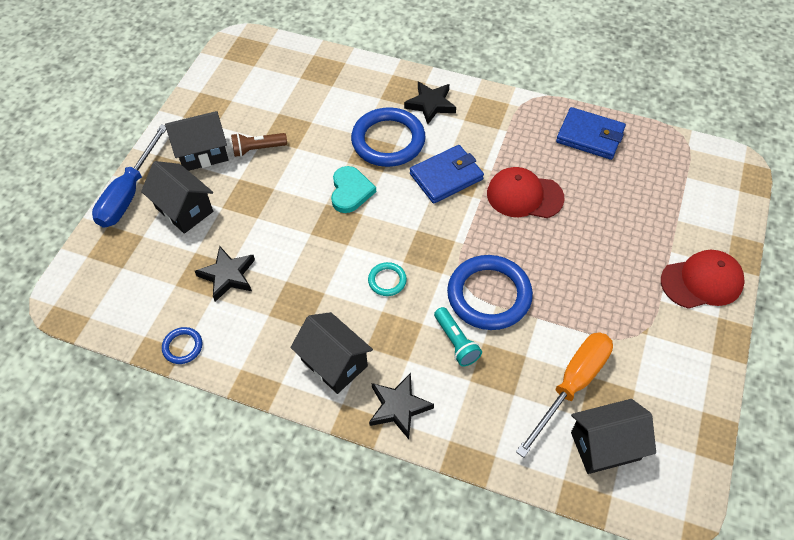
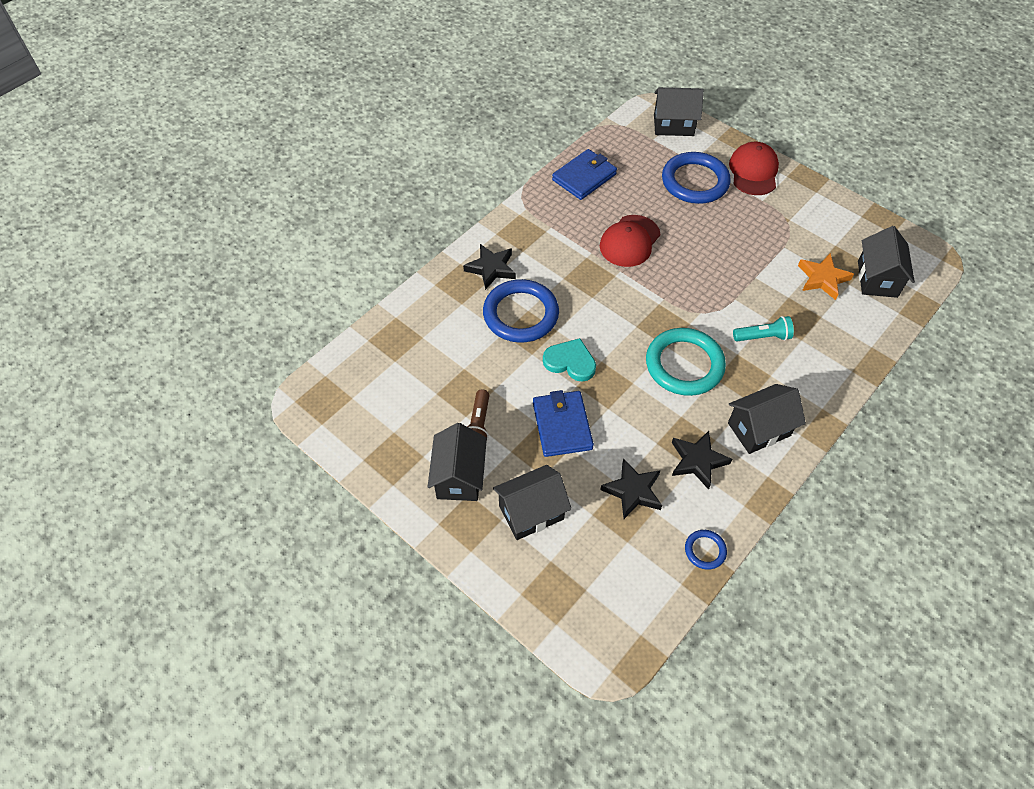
camera: 70 degrees left, 0 degrees up
(129, 193) = (483, 563): blue screwdriver -> none
(387, 280) = (684, 365): turquoise ring -> turquoise ring, size x2.16
(399, 407) = (814, 395): black star -> black star (697, 461)
(446, 176) = (584, 286): blue wallet -> blue wallet (562, 426)
(489, 295) = (723, 300): blue ring -> blue ring (695, 181)
(572, 385) = (822, 279): orange screwdriver -> orange star
(723, 189) = (673, 125): none -> black house

